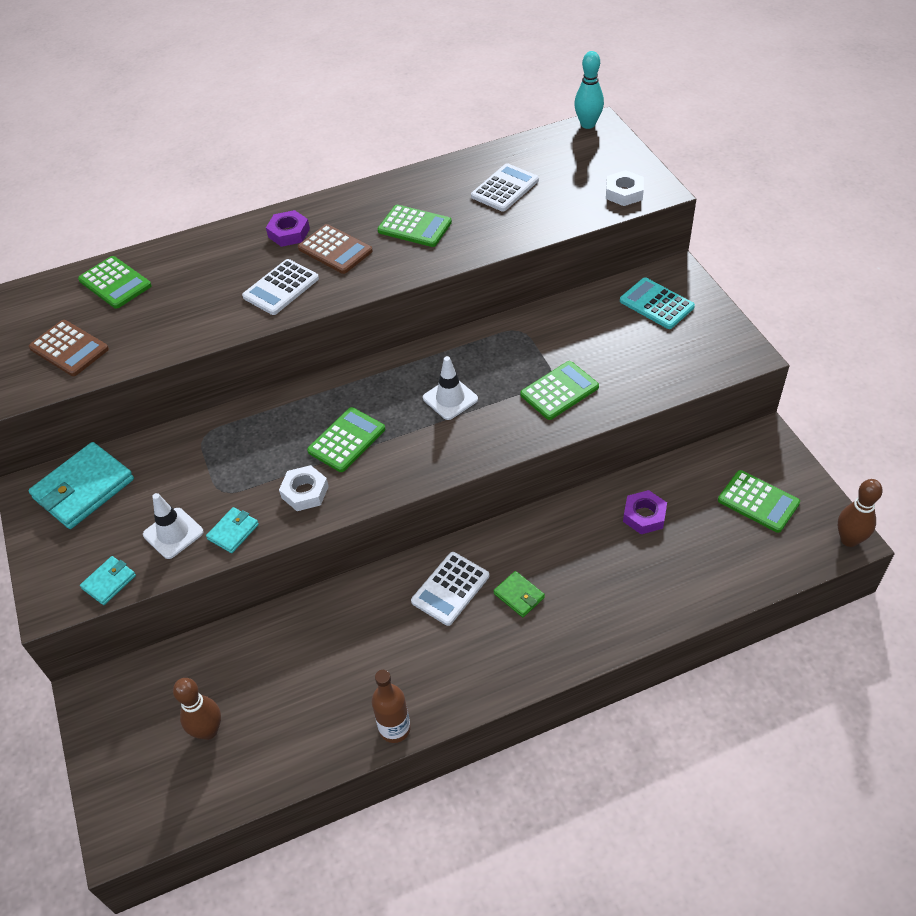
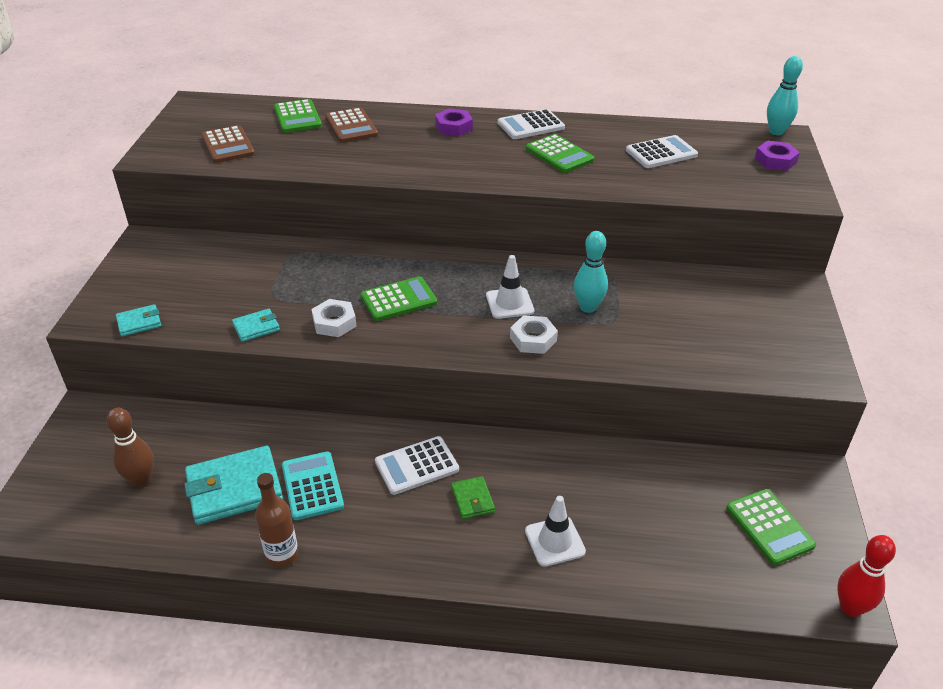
camera: 25 degrees right, 10 degrees down
(84, 489) = (179, 255): turquoise wallet -> turquoise wallet (234, 489)
(173, 533) = (212, 310): white traffic cone -> white traffic cone (554, 541)
(281, 288) = (415, 159): white calculator -> white calculator (531, 125)
(335, 250) = (480, 149): brown calculator -> brown calculator (351, 126)
(520, 372) = (588, 307): none -> turquoise bowling pin
(559, 391) = (612, 335): green calculator -> none
(624, 193) = (772, 189): white nut -> white nut (533, 339)
(644, 516) = (641, 487): purple nut -> purple nut (775, 160)
(656, 304) = (760, 302): turquoise calculator -> turquoise calculator (312, 486)
(849, 539) = (850, 608): brown bowling pin -> red bowling pin

